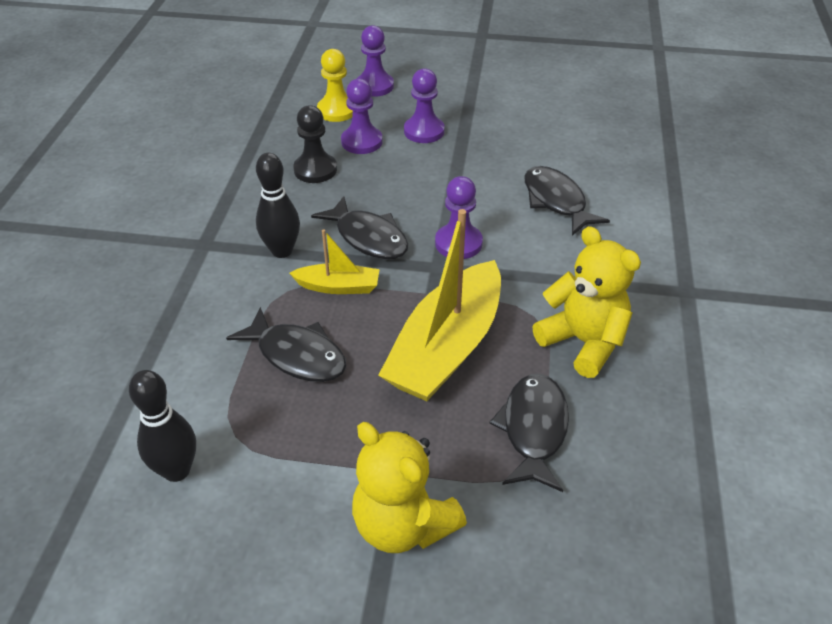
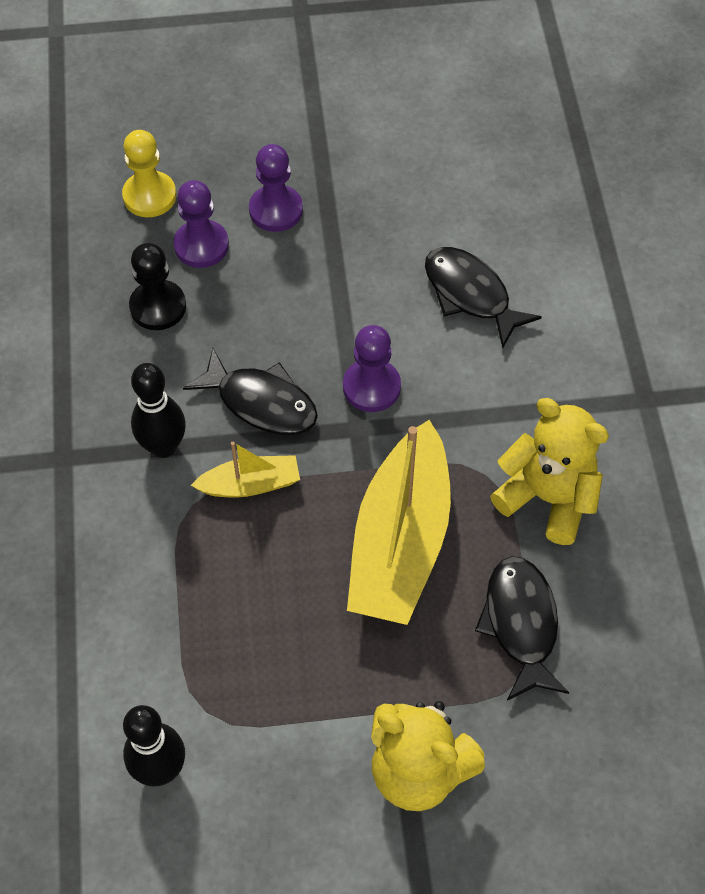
camera: 15 degrees left, 15 degrees up
(297, 355) = (236, 592): black fish -> none
(374, 86) = (185, 140): purple pawn -> none

